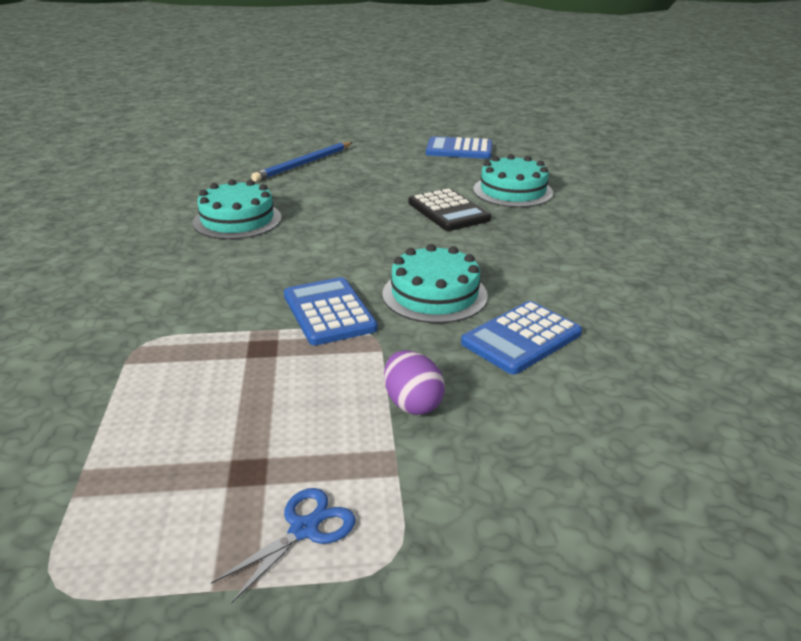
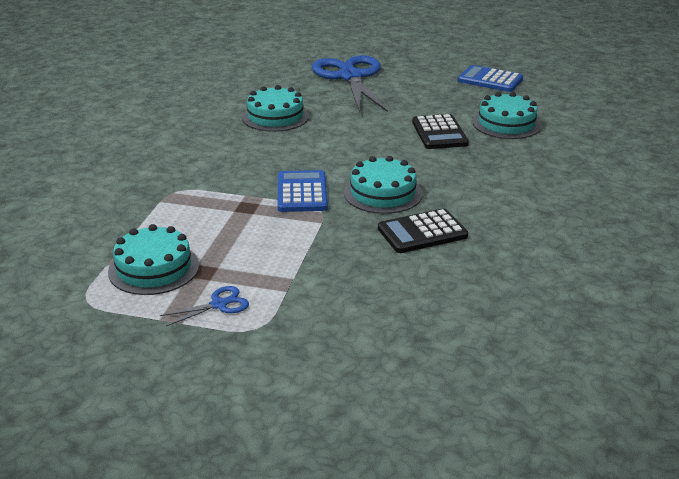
camera: 20 degrees right, 0 degrees up
(160, 485) = (154, 268): none -> turquoise cake
(304, 164) = (350, 77): blue pencil -> blue scissors
(412, 403) = (320, 256): purple egg -> none
(521, 338) = (422, 232): blue calculator -> black calculator

